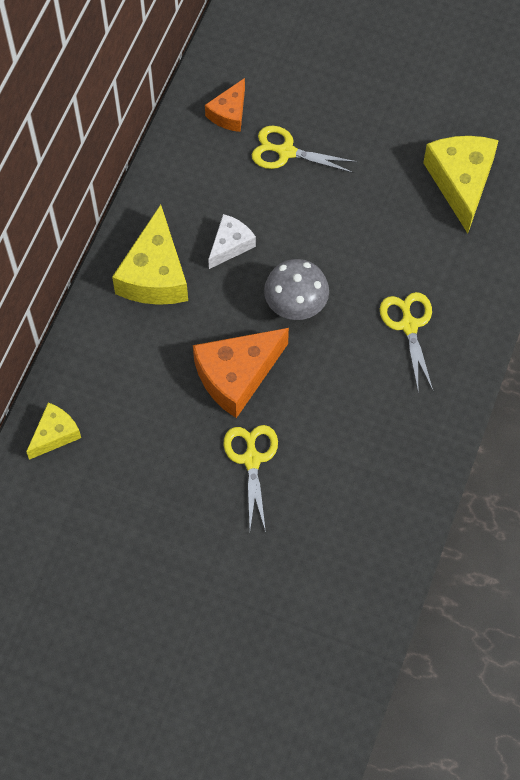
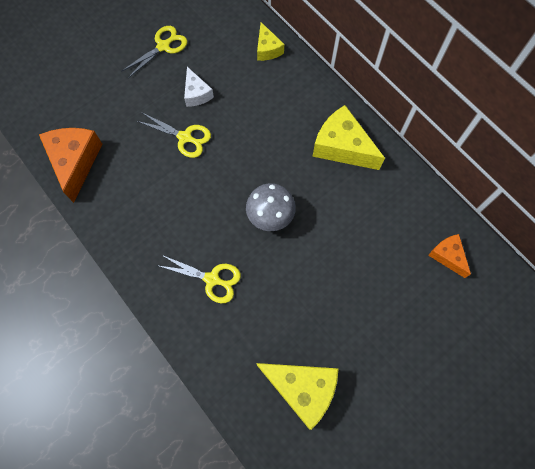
camera: 120 degrees right, 5 degrees up
(230, 245) = (338, 201): white cheese -> white cheese (196, 94)
(236, 376) = (243, 157): orange cheese -> orange cheese (75, 162)
(286, 152) = (394, 277): yellow scissors -> yellow scissors (163, 46)

